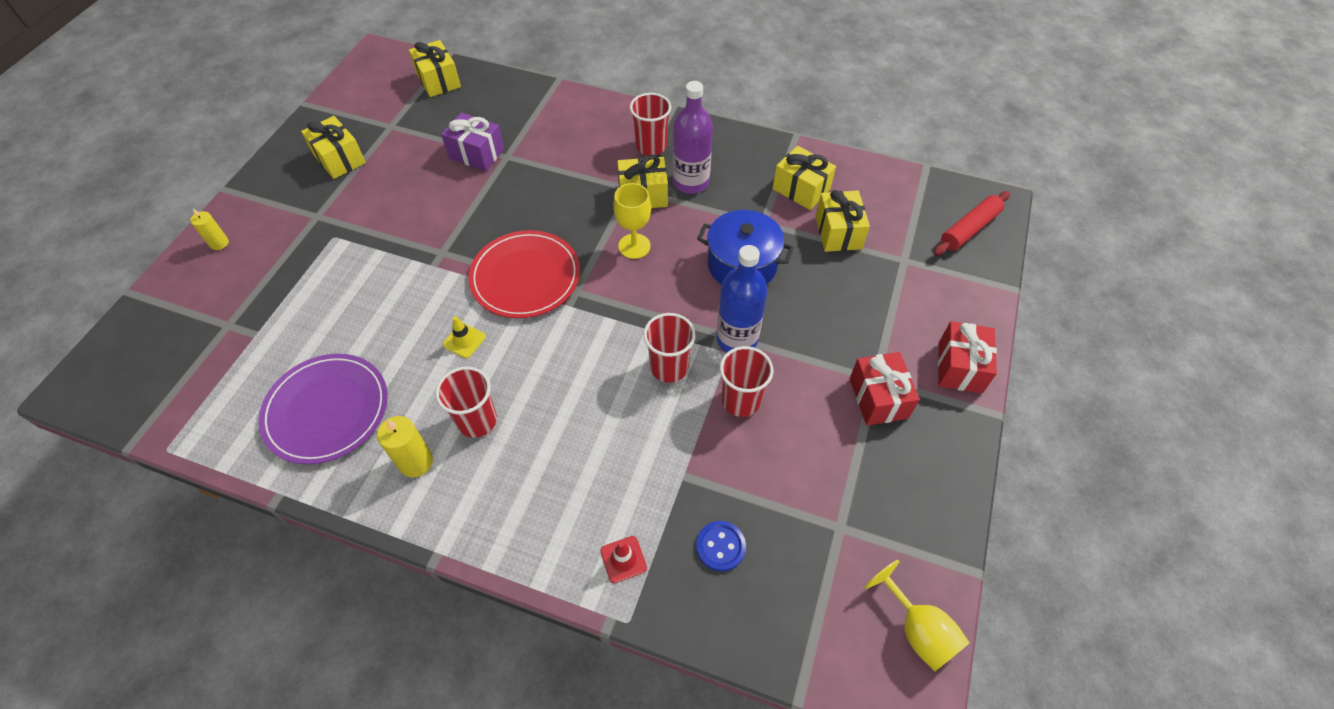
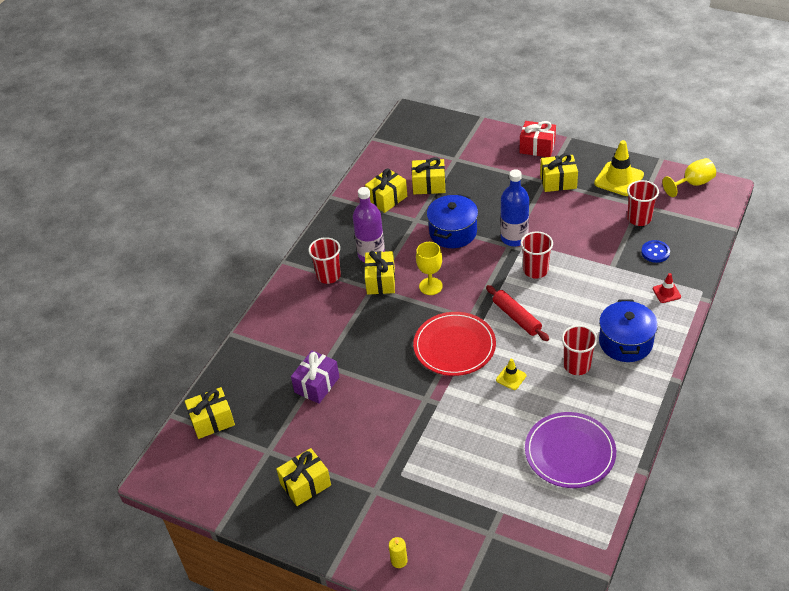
camera: 80 degrees left, 10 degrees down
(416, 462) = (609, 395): yellow candle -> none
(517, 489) = (625, 342): none -> blue pot
(741, 400) = (560, 239): red cup -> red cup (639, 218)
(878, 398) = (558, 182): red gift -> yellow gift
(904, 494) = (619, 179): none -> yellow traffic cone
(969, 229) = (432, 128): red rolling pin -> red rolling pin (516, 317)

